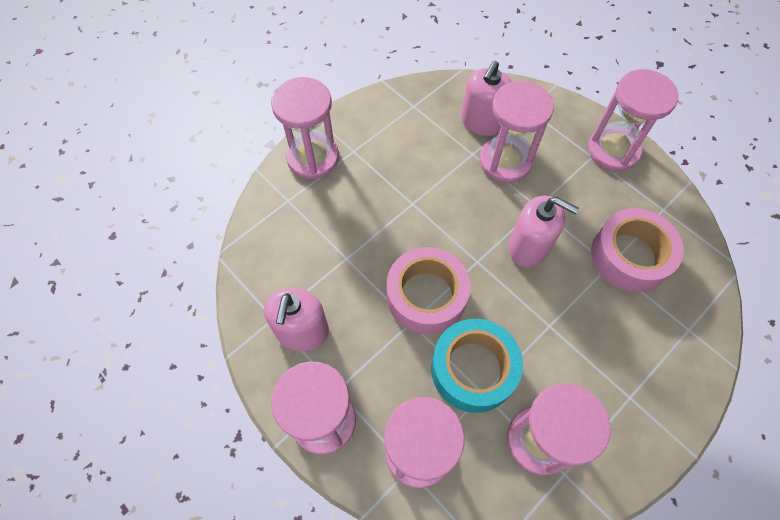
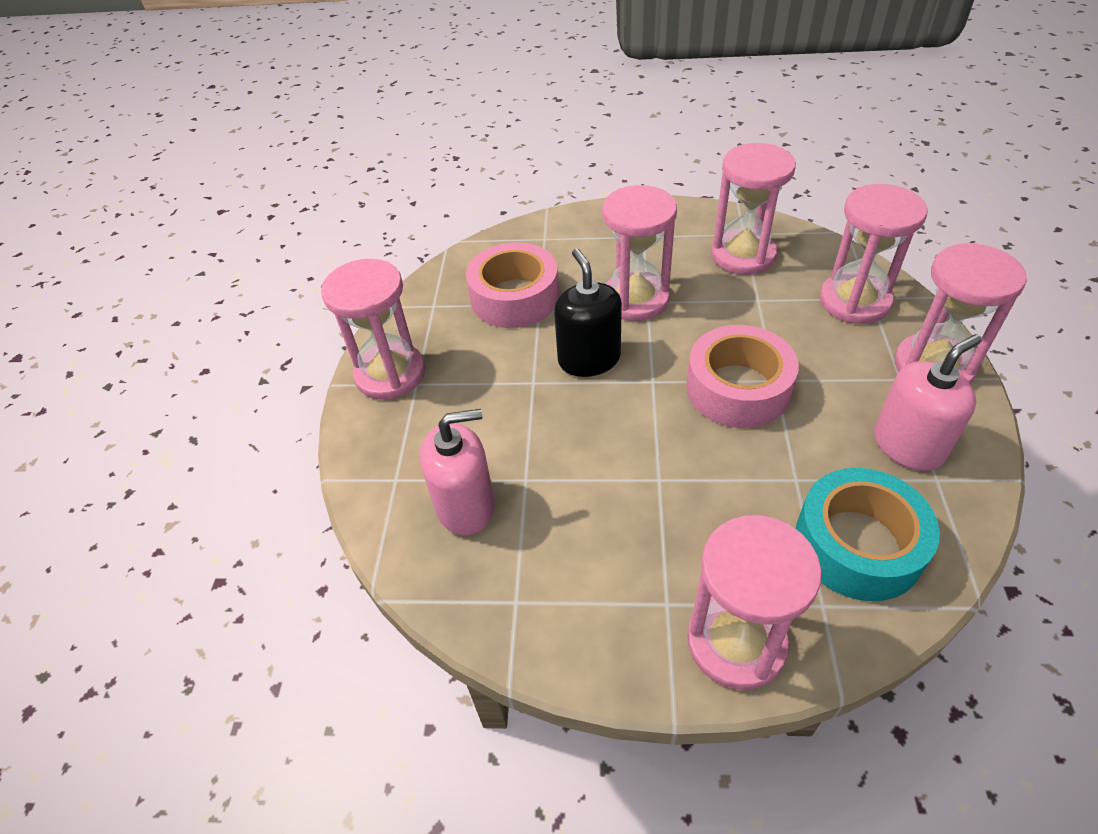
camera: 130 degrees left, 15 degrees down
(473, 369) = (750, 316): turquoise tape -> turquoise tape (857, 544)
(505, 161) = (503, 444): pink hourglass -> pink hourglass (636, 299)
(528, 247) = (589, 359): pink soap dispenser -> black soap dispenser

